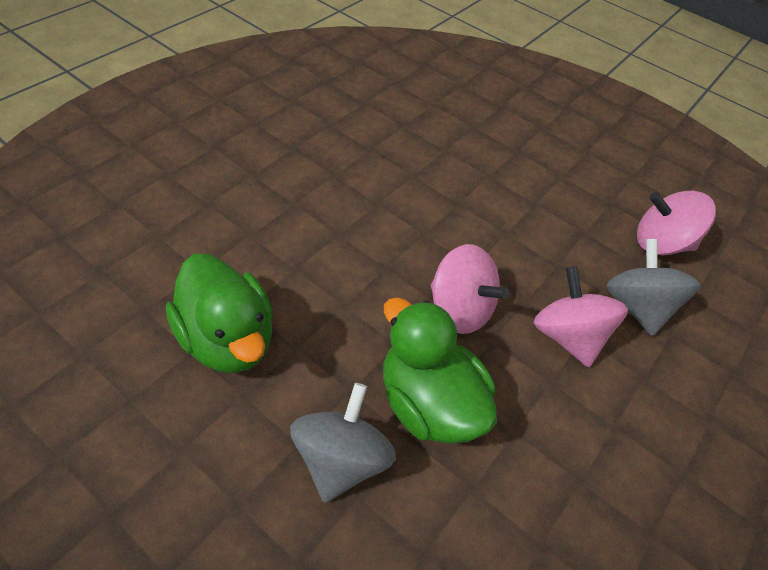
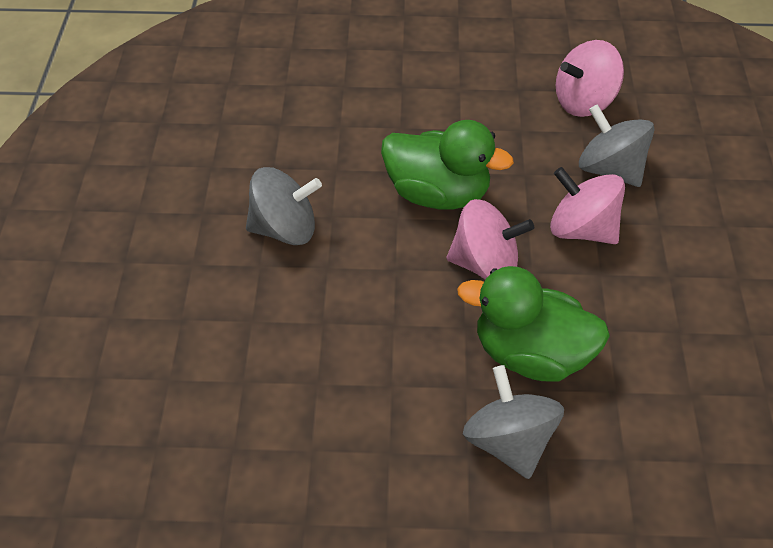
camera: 30 degrees left, 0 degrees up
(227, 339) = (330, 420): green duck -> green duck (438, 194)
(336, 191) = (285, 229): none -> grey spinning top

